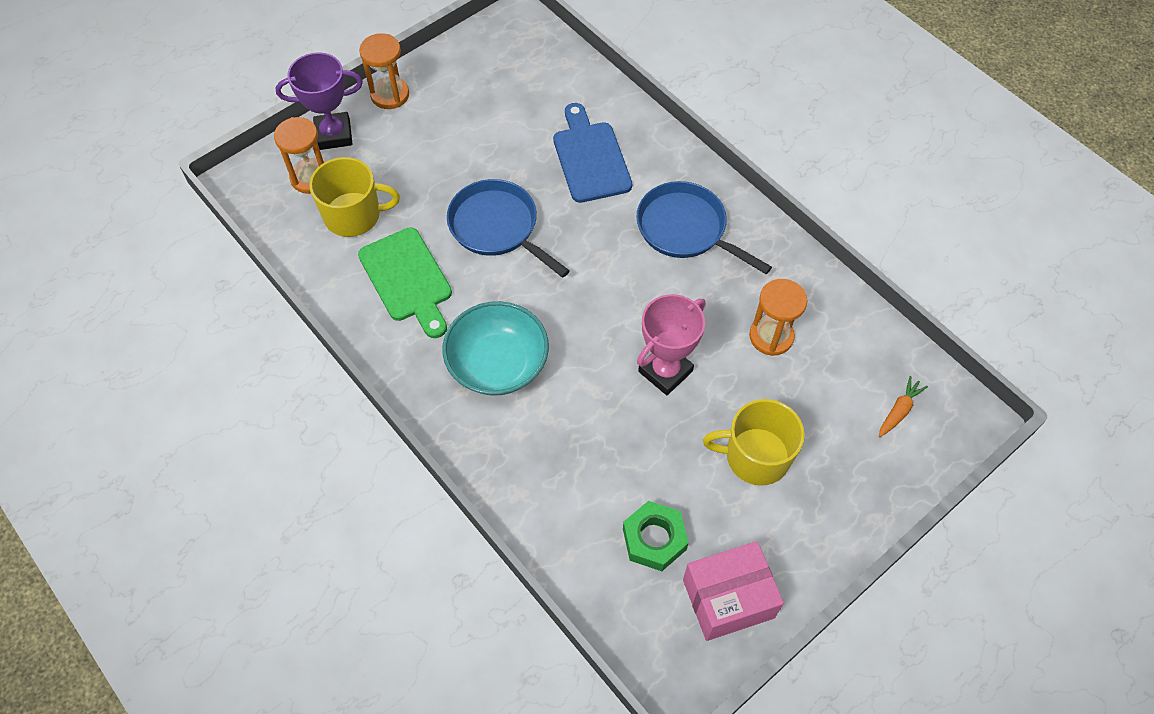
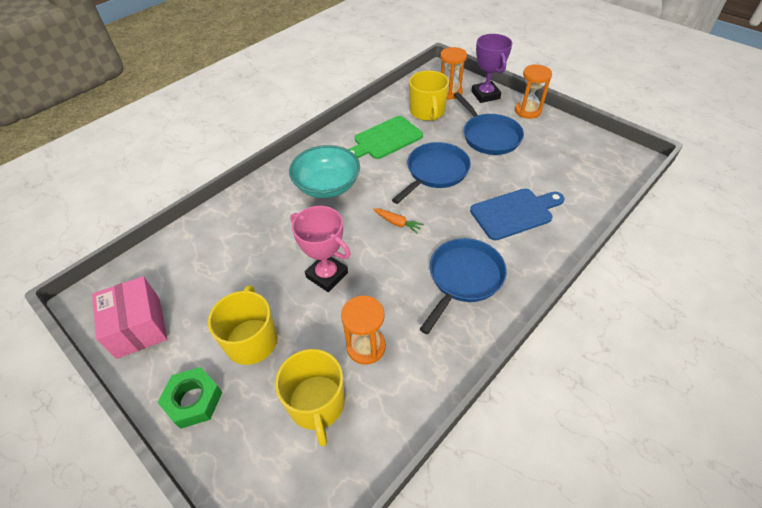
camera: 85 degrees right, 10 degrees down
(434, 151) = (489, 136): none -> blue pan
(654, 539) = (192, 279): green nut -> green nut (193, 400)
(837, 388) = (317, 404): none -> yellow mug
(899, 410) = (294, 463): orange carrot -> orange carrot (397, 223)

